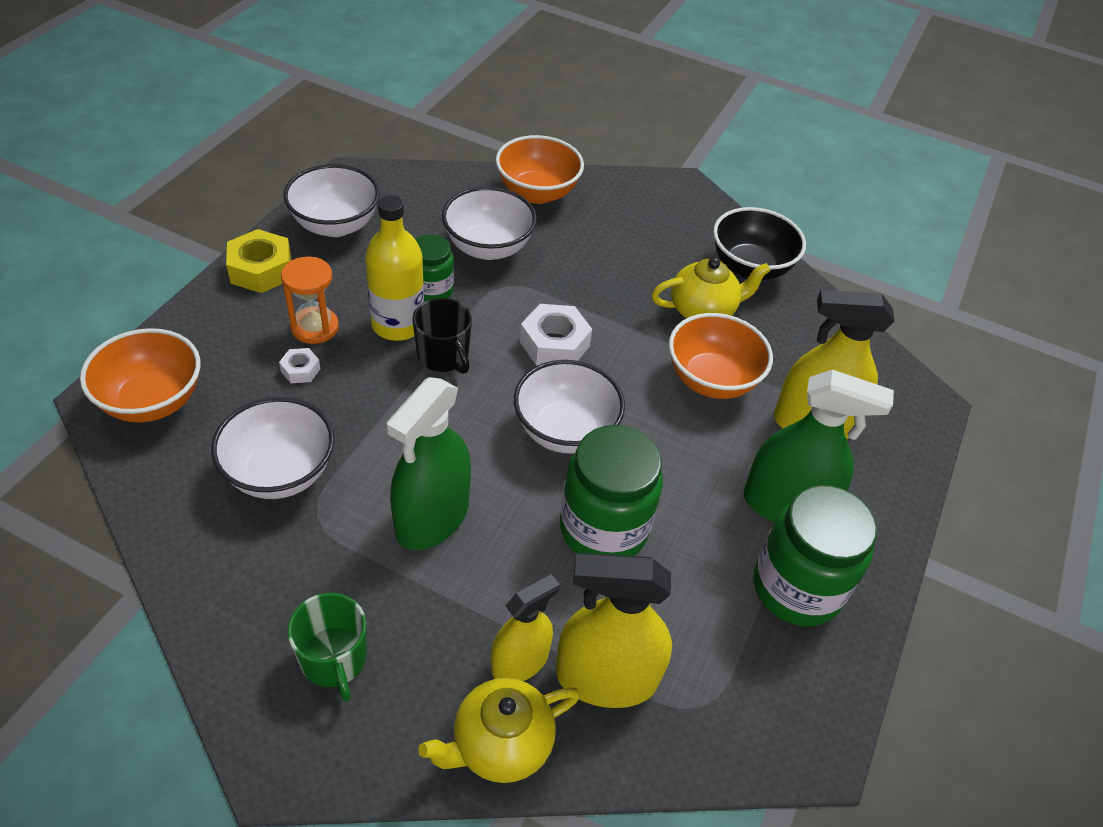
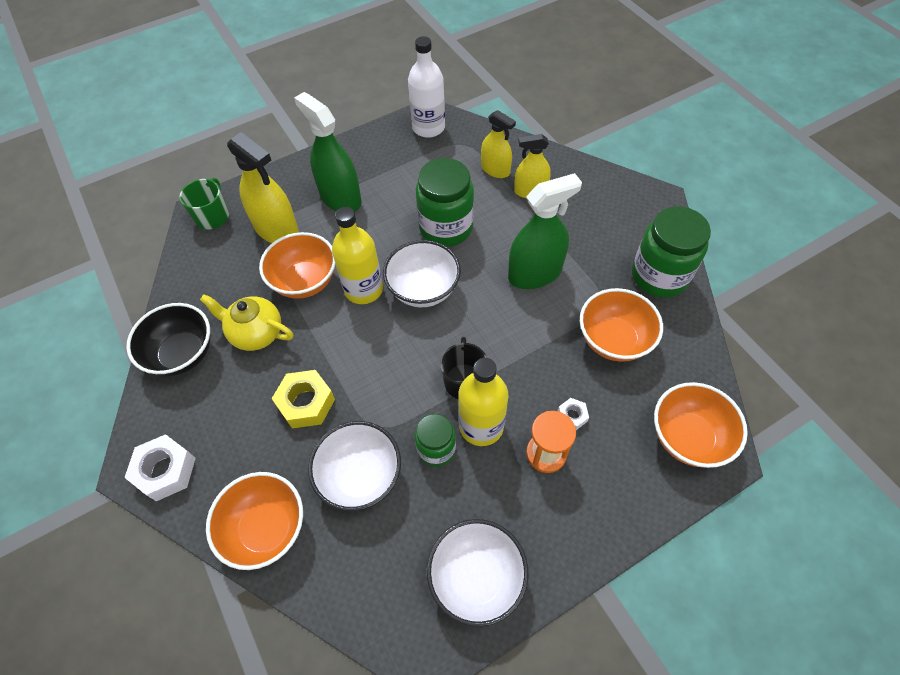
camera: 140 degrees left, 10 degrees up
(261, 270) = (567, 546): yellow nut -> yellow nut (306, 403)
(280, 473) = (613, 340): white bowl -> orange bowl
(334, 659) = (619, 228): green mug -> green mug (213, 216)
(500, 744) = (558, 167): yellow teapot -> none
(554, 344) = (381, 354): white nut -> white nut (165, 471)
(606, 678) = (495, 169): yellow spray bottle -> yellow spray bottle, size x0.63
(636, 400) = (363, 289): none -> yellow bottle
(788, 714) = (428, 127): none -> white bottle
(796, 588) = (376, 164): green jar -> green jar (659, 276)

